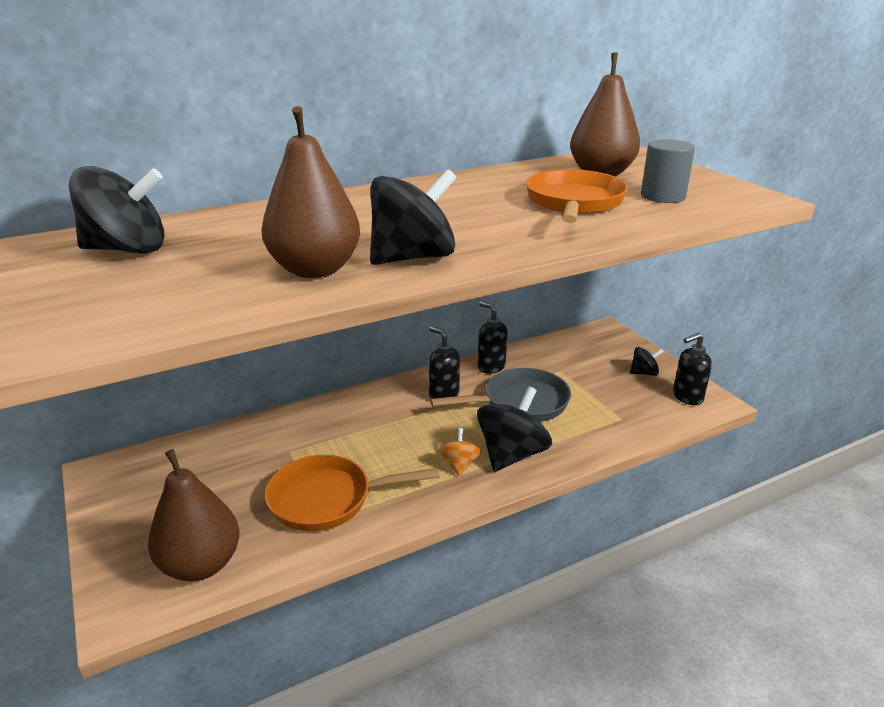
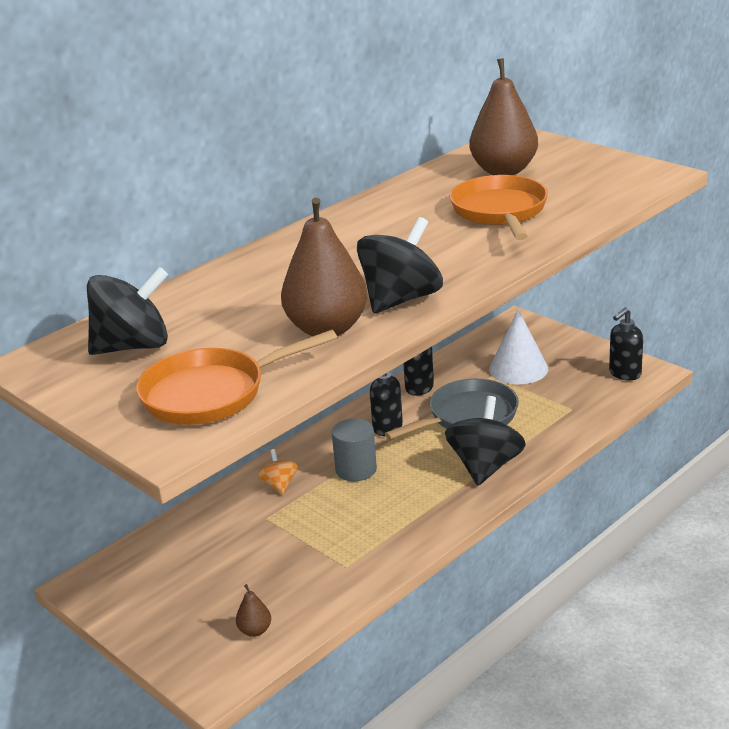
camera: 15 degrees left, 0 degrees up
(201, 564) = (255, 630): brown pear -> brown pear, size x0.43
(327, 499) = (334, 549): orange pan -> orange pan (211, 393)
(459, 465) = (441, 488): orange spinning top -> orange spinning top (279, 485)
(588, 370) = (518, 368): none -> white cone
(644, 373) = (574, 359): black spinning top -> none
(663, 196) = (574, 188): grey cylinder -> grey cylinder (356, 469)

